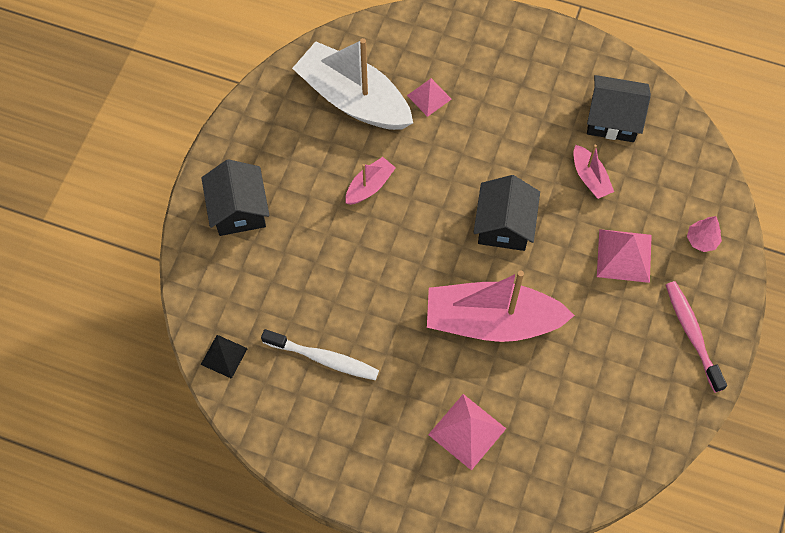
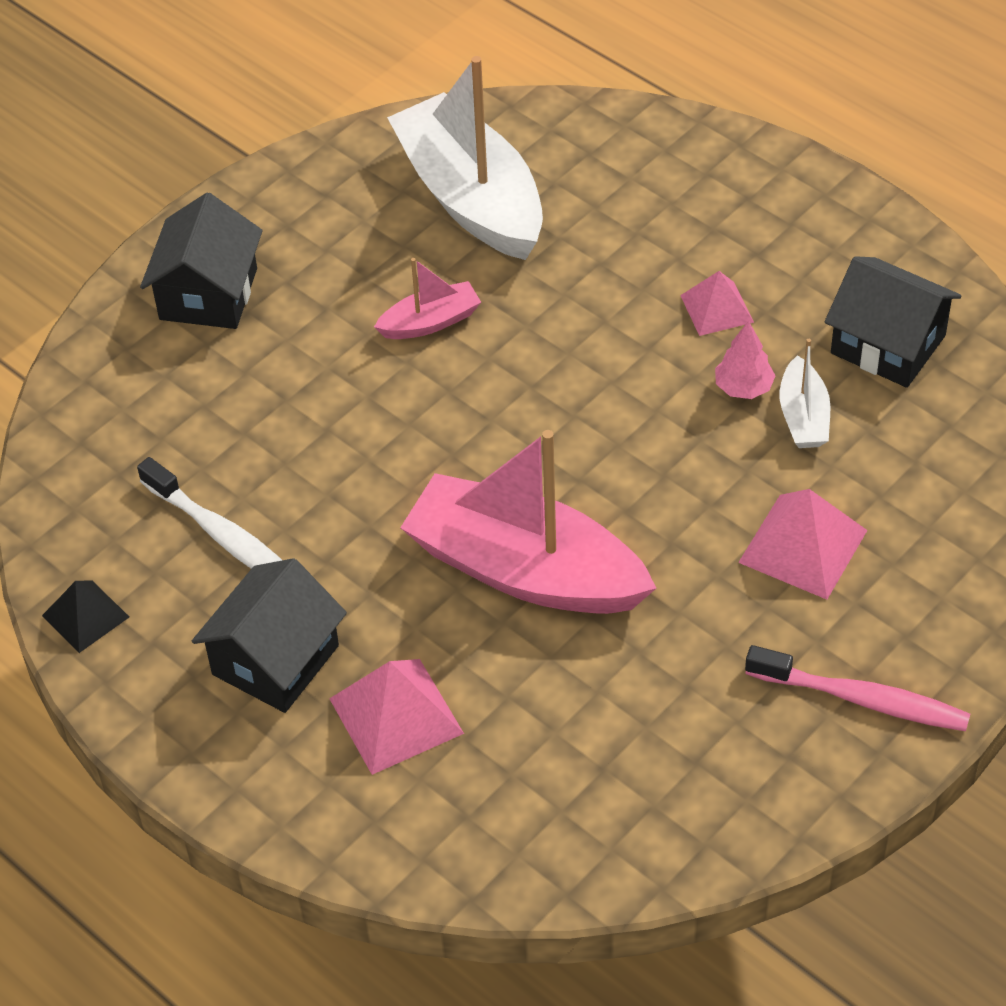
camera: 25 degrees right, 15 degrees down
(224, 356) = (72, 483): black pyramid -> black pyramid (85, 616)
(429, 97) = (594, 228): pink pyramid -> pink pyramid (716, 308)
(504, 225) = (620, 441): black house -> black house (275, 660)
(590, 177) = (803, 416): pink boat -> white boat
(692, 334) = (863, 699): pink toothbrush -> pink toothbrush turned 105 degrees clockwise
(701, 240) = (953, 566): pink tree -> pink tree (743, 388)

